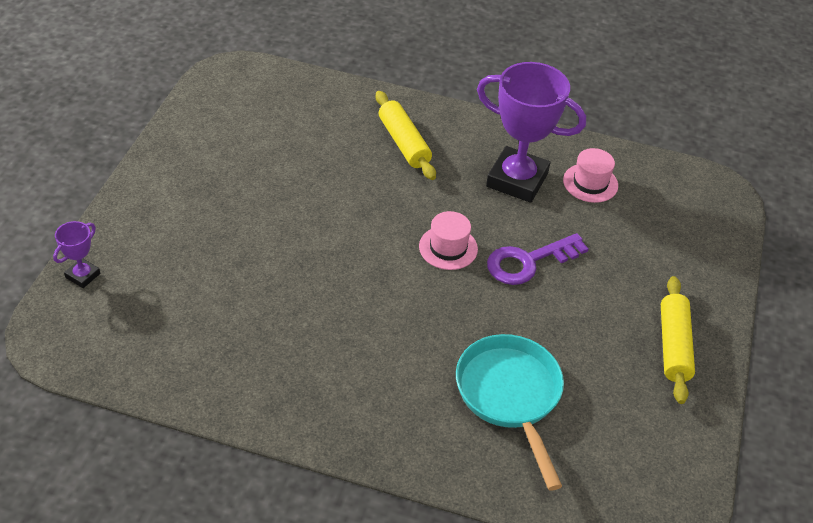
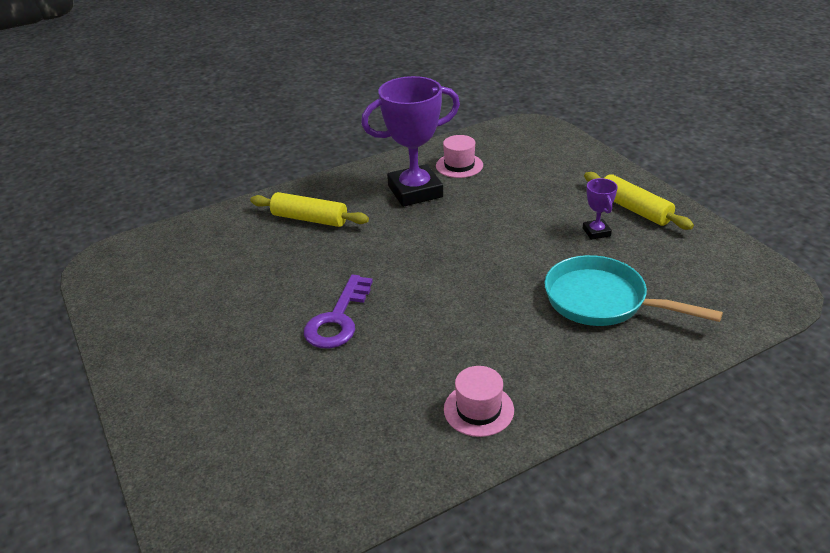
camera: 40 degrees left, 10 degrees down
(83, 275) = (177, 482): purple trophy -> purple trophy (596, 232)
(448, 248) = (433, 253): pink hat -> pink hat (478, 409)
(528, 262) = (492, 226): purple key -> purple key (338, 319)

